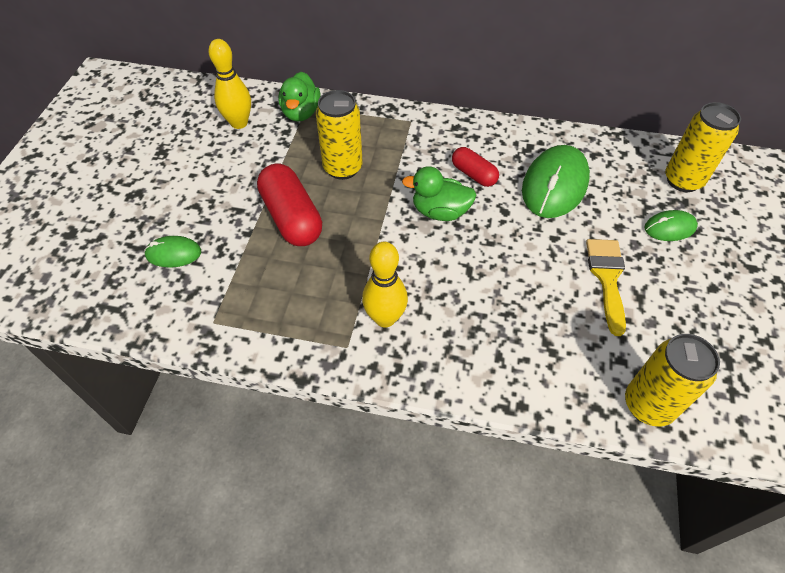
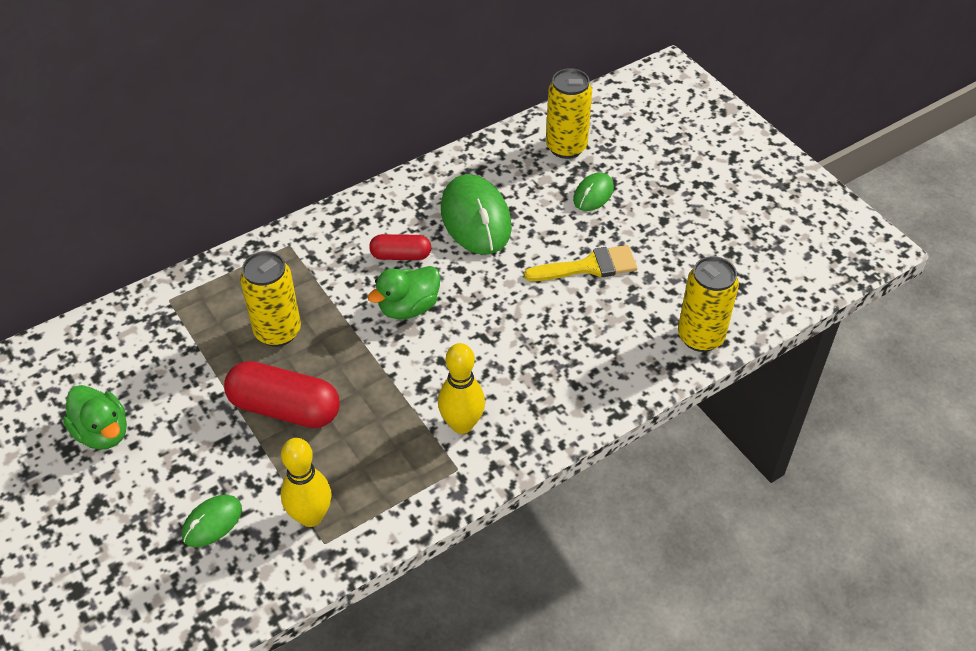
camera: 45 degrees left, 5 degrees down
(239, 123) = (116, 363): yellow bowling pin -> yellow bowling pin (311, 516)
(301, 113) = (170, 309): green duck -> green duck (103, 432)
(607, 278) = (589, 266): yellow brush -> yellow brush turned 120 degrees clockwise

